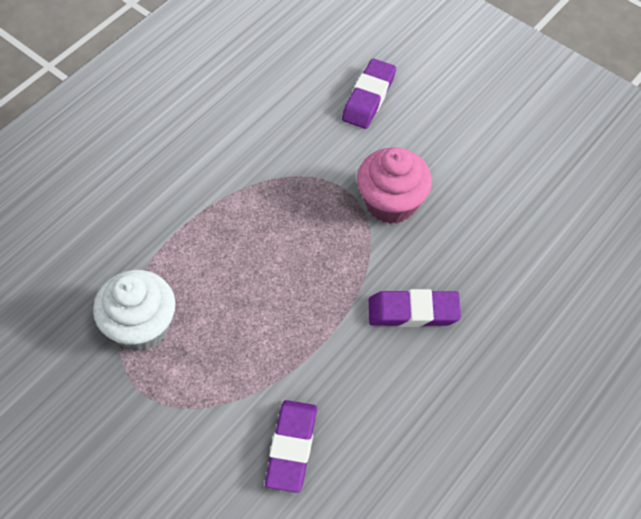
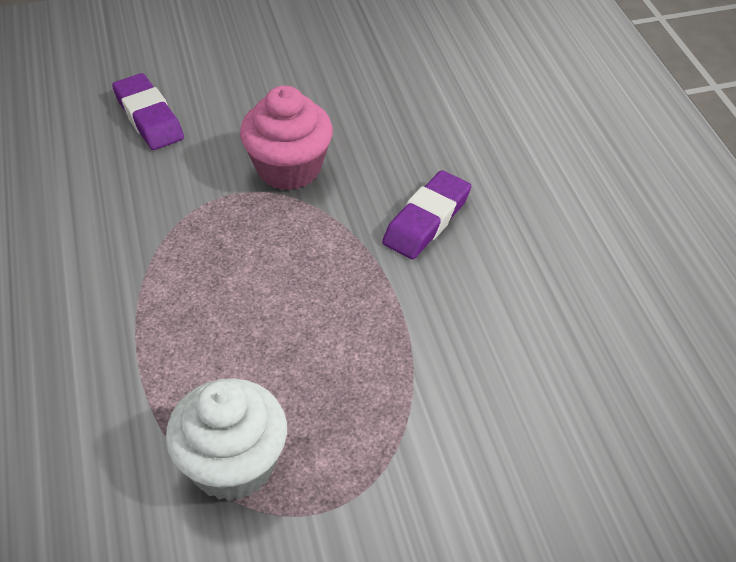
camera: 55 degrees left, 10 degrees down
(291, 447) = (503, 401): purple eraser -> none

